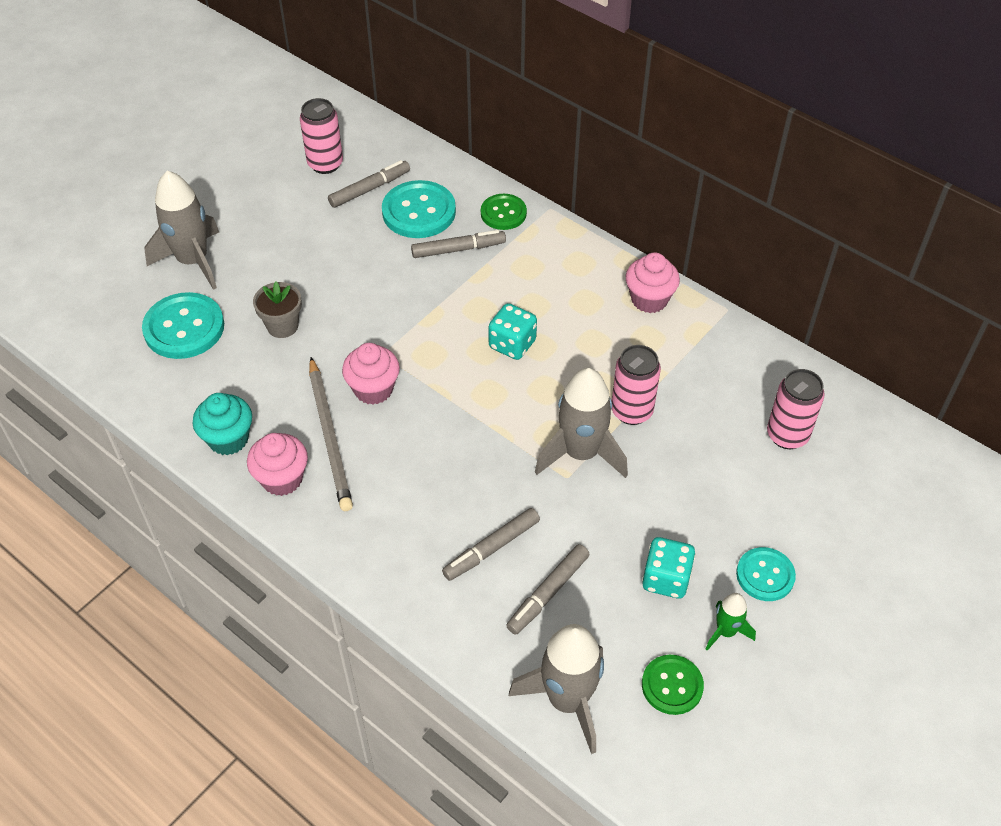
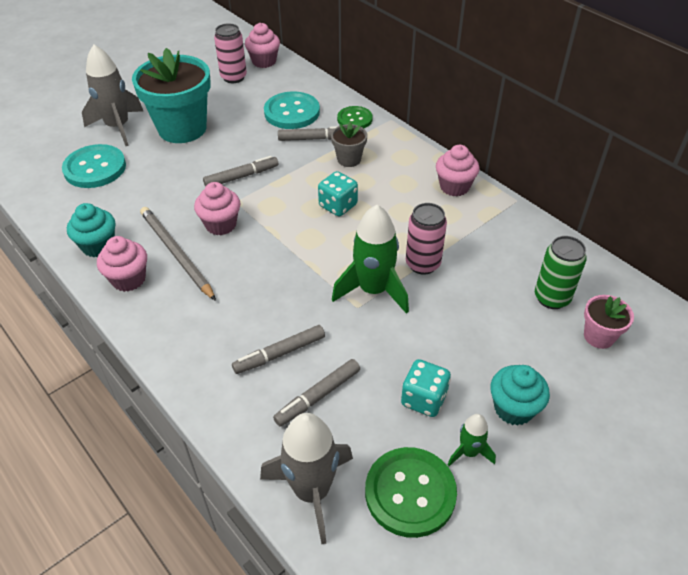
camera: 10 degrees right, 5 degrees down
(280, 253) = (182, 128): none -> turquoise flower pot
(282, 326) = (167, 174): grey flower pot -> grey flower pot (349, 159)
(330, 436) = (176, 254): grey pencil -> grey pencil turned 150 degrees clockwise
(359, 133) = (264, 61): none -> pink cupcake
(369, 189) = (260, 95): grey marker -> grey marker (241, 176)
(581, 453) = (373, 290): grey rocket -> green rocket
(672, 685) = (410, 493): green button -> green button, size x1.60
(765, 575) = (513, 408): turquoise button -> turquoise cupcake
(787, 435) = (551, 298): pink can -> green can
(845, 476) = (599, 336): none -> pink flower pot

